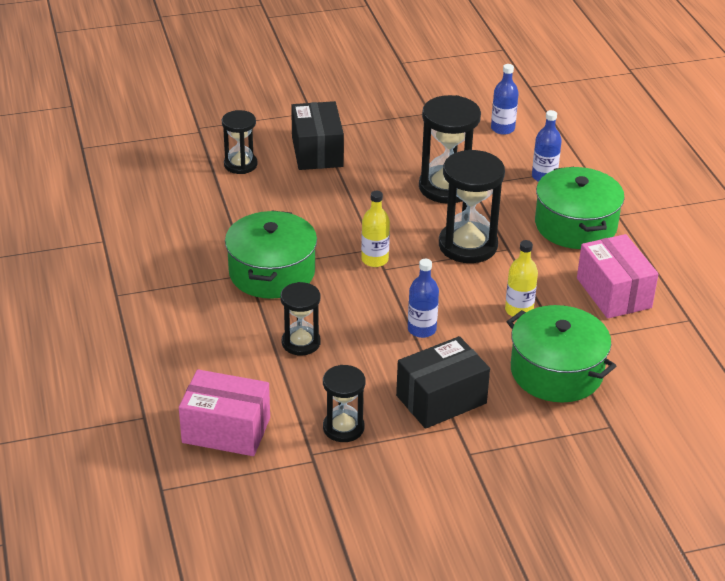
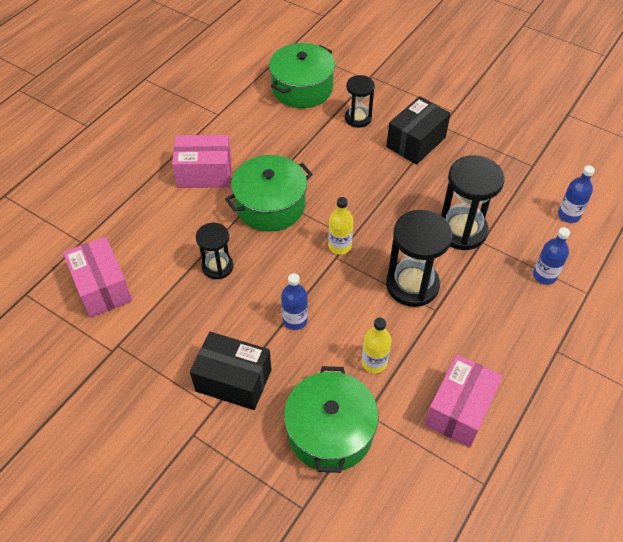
camera: 50 degrees right, 15 degrees up
(171, 290) = (204, 173): none -> pink box
(343, 428) = (156, 345): black hourglass -> none
(575, 225) = (511, 332): green pot -> green pot (302, 88)

